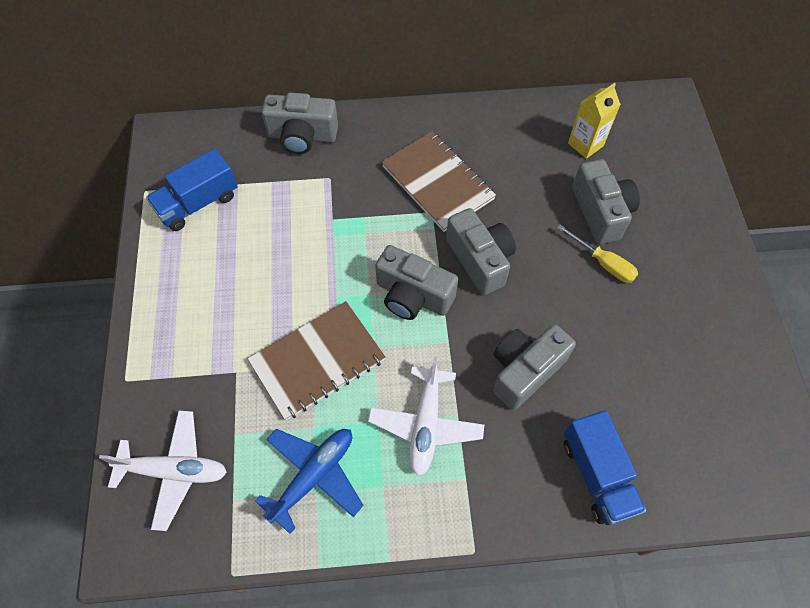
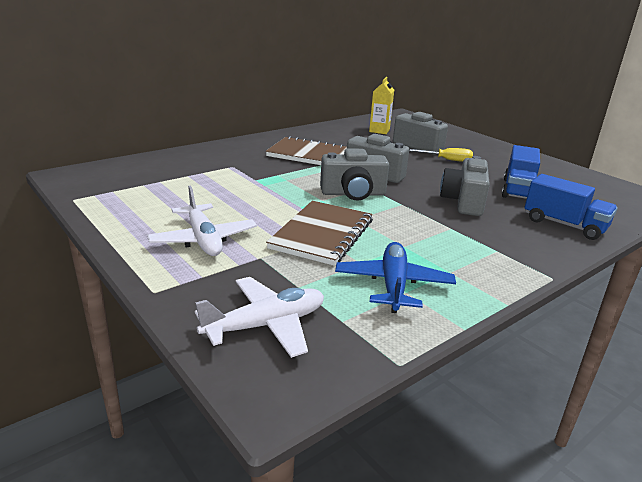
camera: 35 degrees left, 35 degrees down
(198, 203) = (132, 195): blue truck -> blue truck (517, 190)
(302, 136) = (191, 156): grey camera -> none
(426, 424) = (437, 237): white plane -> white plane (203, 239)

